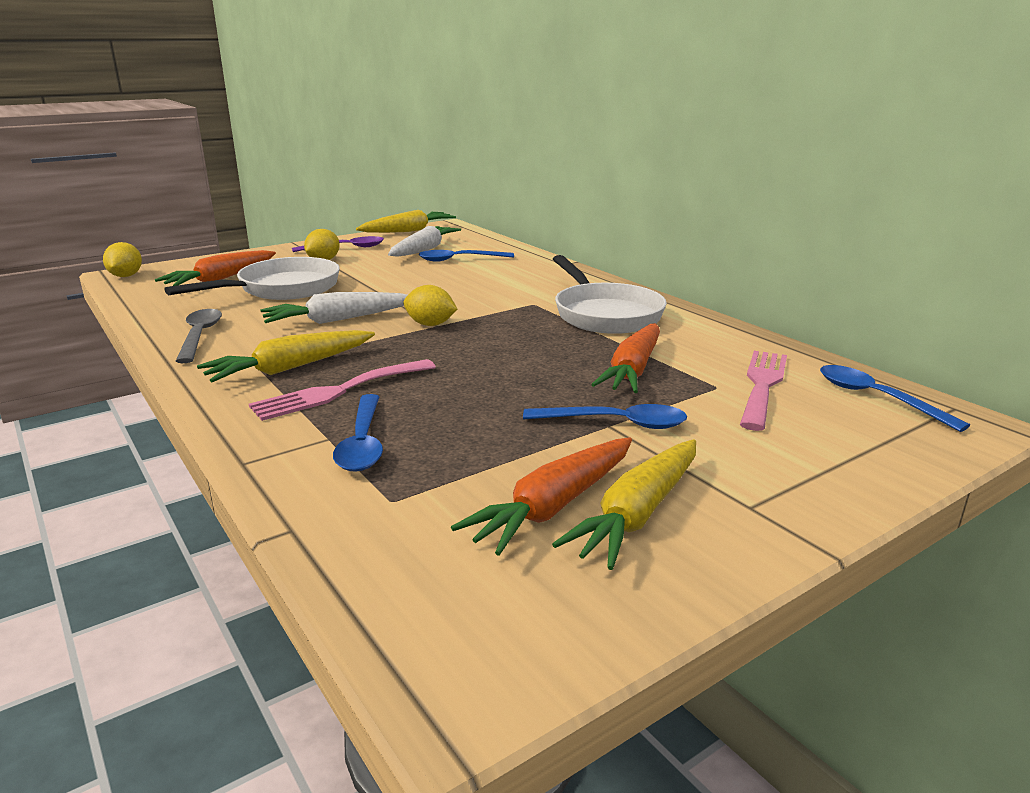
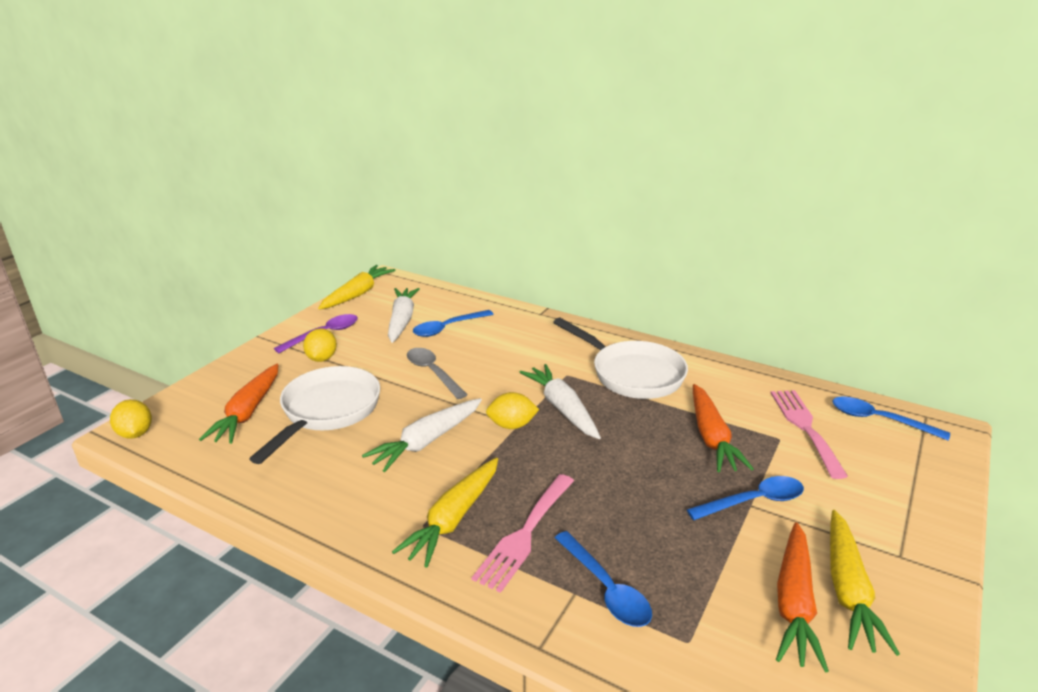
camera: 25 degrees left, 5 degrees up
(200, 335) = (321, 501): grey spoon -> grey spoon (432, 372)
(496, 323) = (562, 408): none -> white carrot

